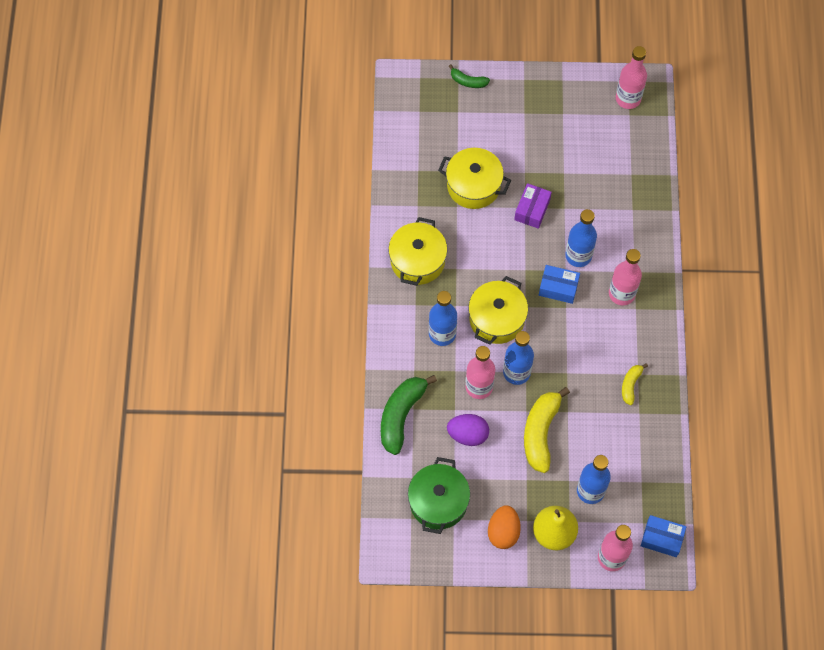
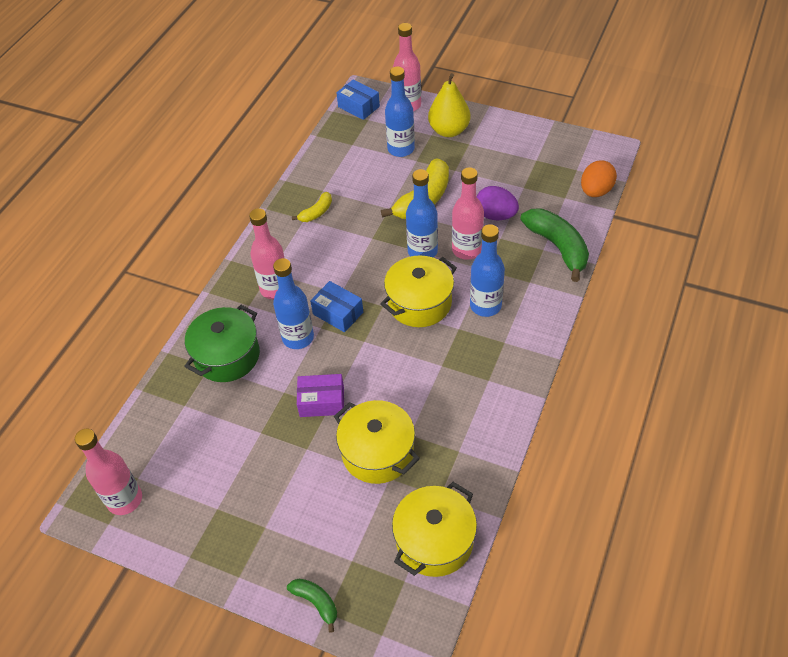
camera: 155 degrees left, 15 degrees down
(401, 415) = (558, 247): green banana -> green banana turned 75 degrees counterclockwise
(417, 260) = (483, 387): yellow pot -> yellow pot (434, 541)
(438, 502) = (546, 174): green pot -> green pot (227, 356)
(503, 532) = (494, 141): orange egg -> orange egg (595, 191)
(532, 210) = (322, 401): purple box -> purple box turned 45 degrees clockwise

